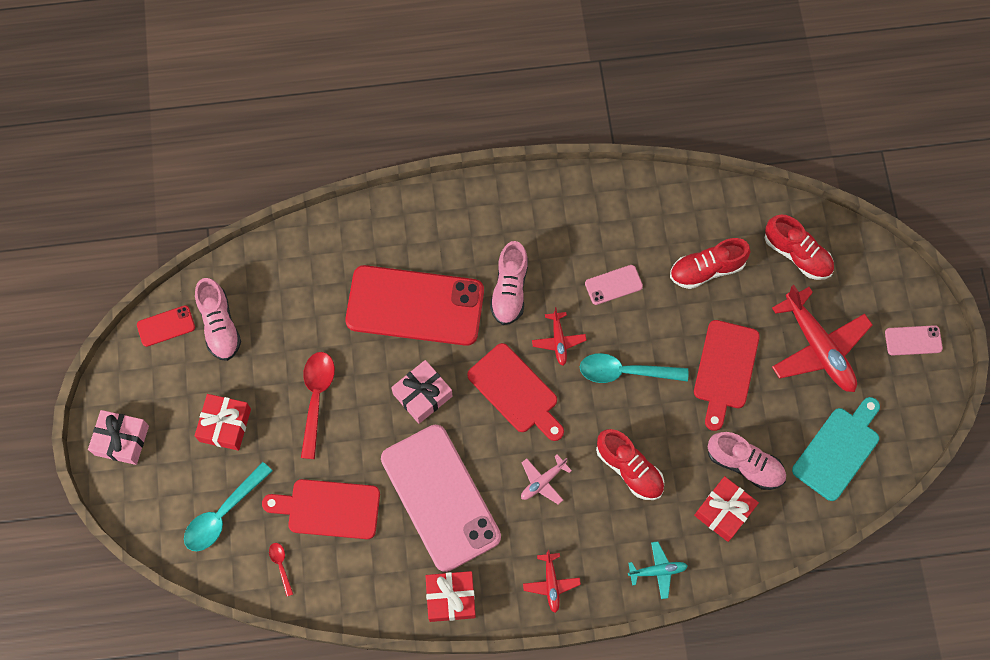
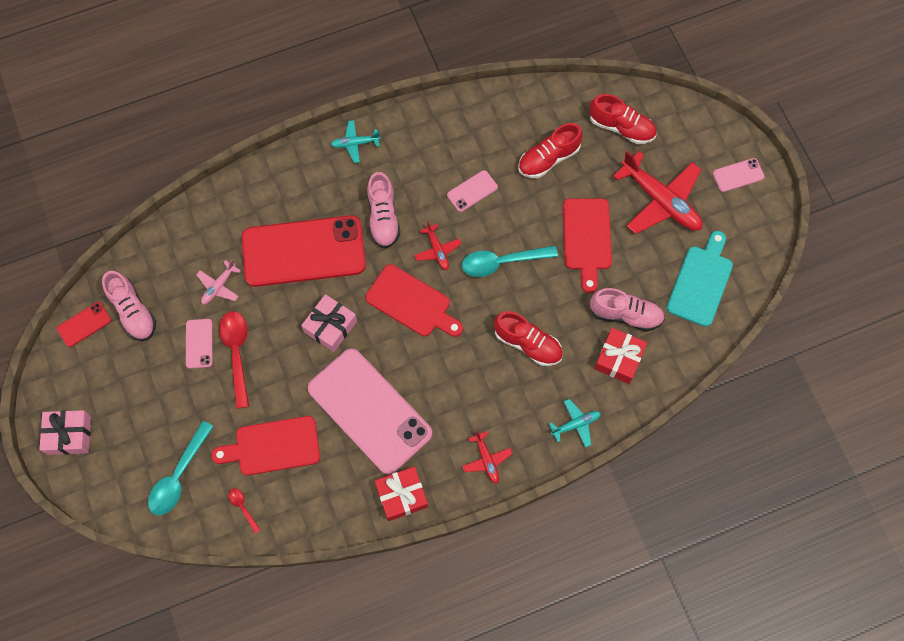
camera: 15 degrees left, 0 degrees up
(225, 425) = (160, 397): red gift -> none
(280, 377) = (199, 343): none -> pink phone
(500, 200) = (355, 143): none -> turquoise plane
(542, 481) = (455, 374): pink plane -> pink plane (218, 286)

